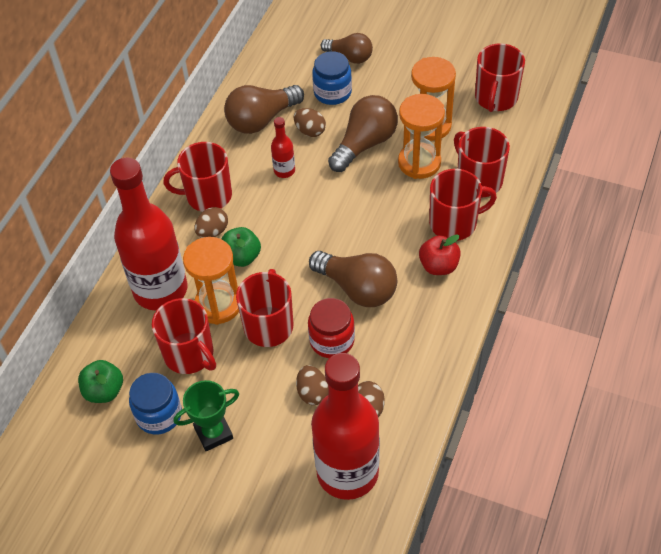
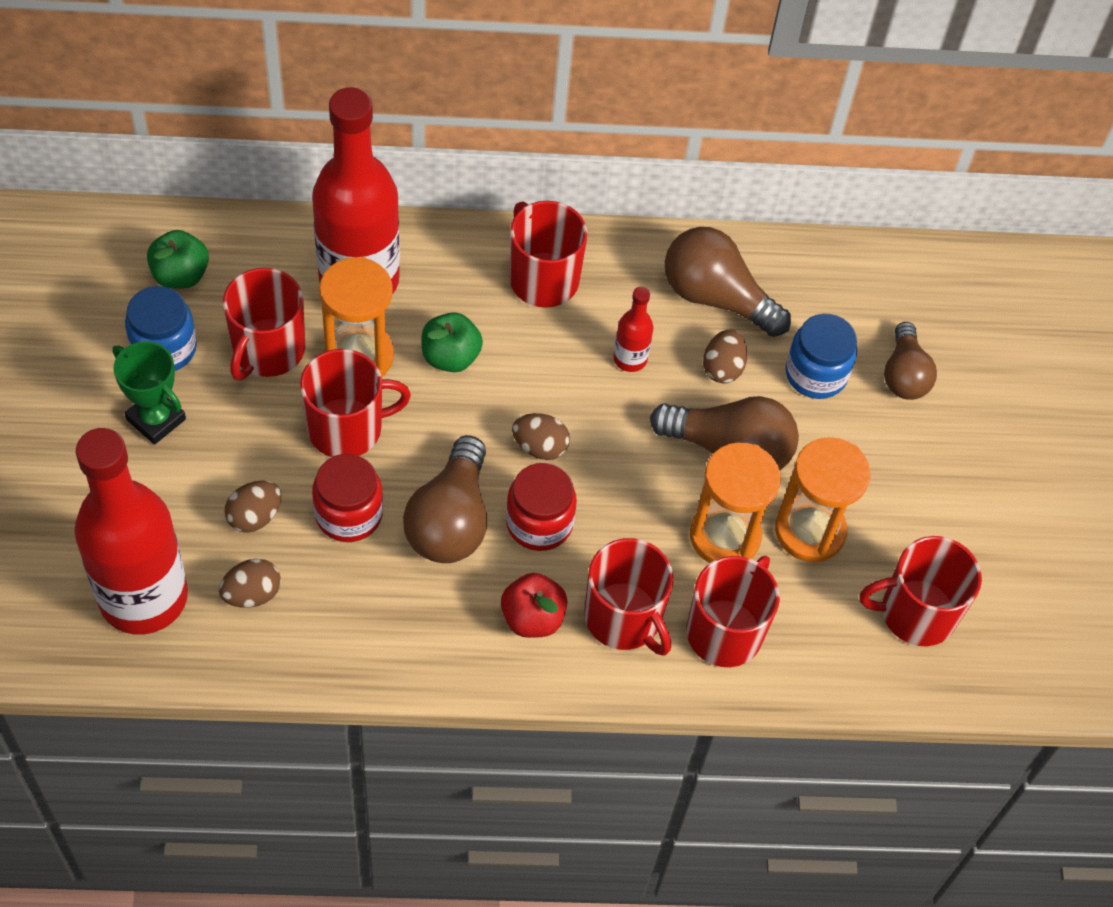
camera: 60 degrees right, 5 degrees up
(212, 232) = (481, 306): brown egg -> brown egg (540, 447)
(377, 245) = (539, 523): none -> red jar

